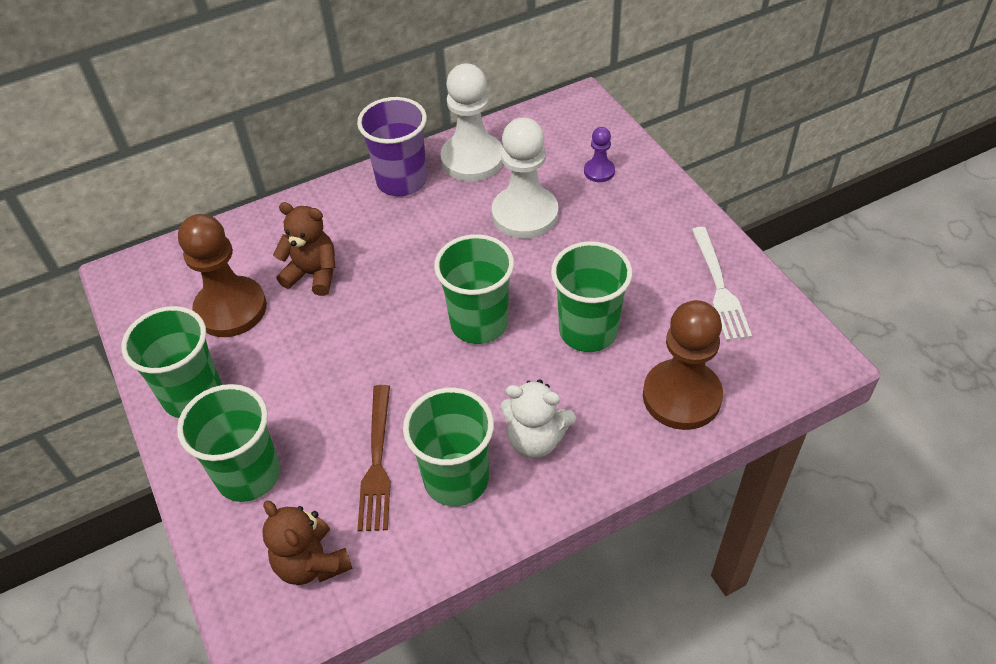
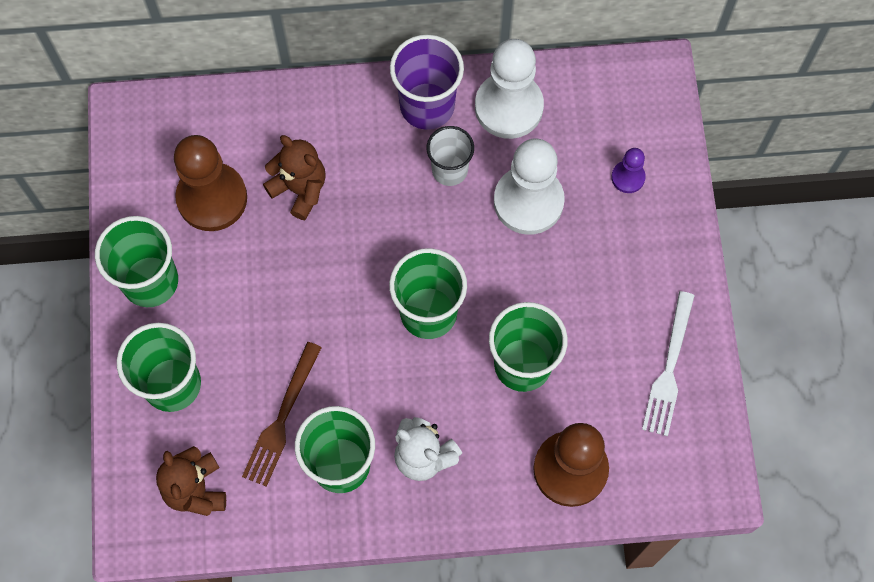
camera: 20 degrees right, 20 degrees up
(444, 216) = (449, 170): none -> white cup

